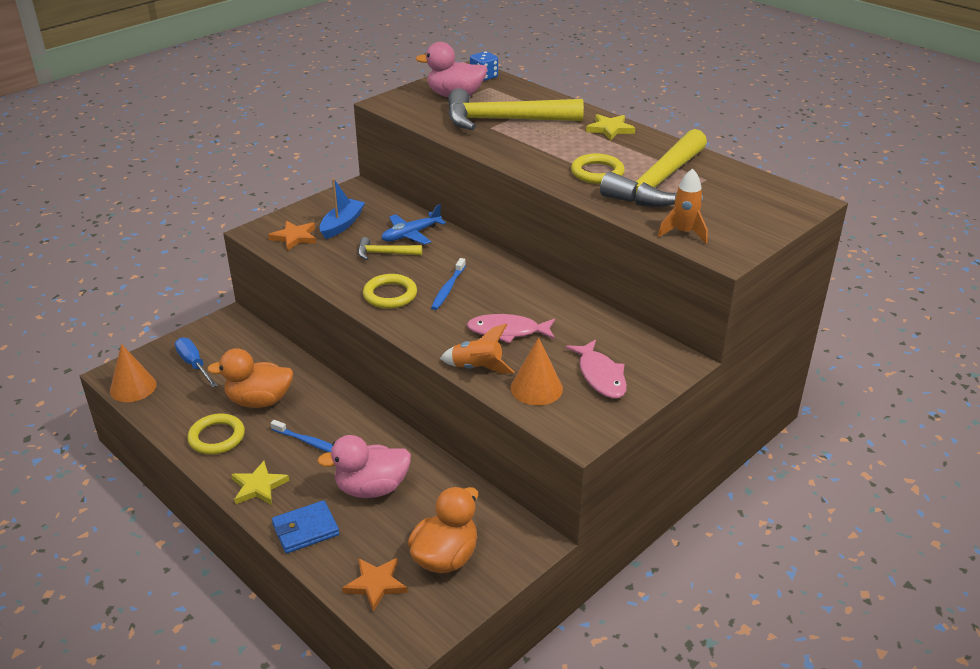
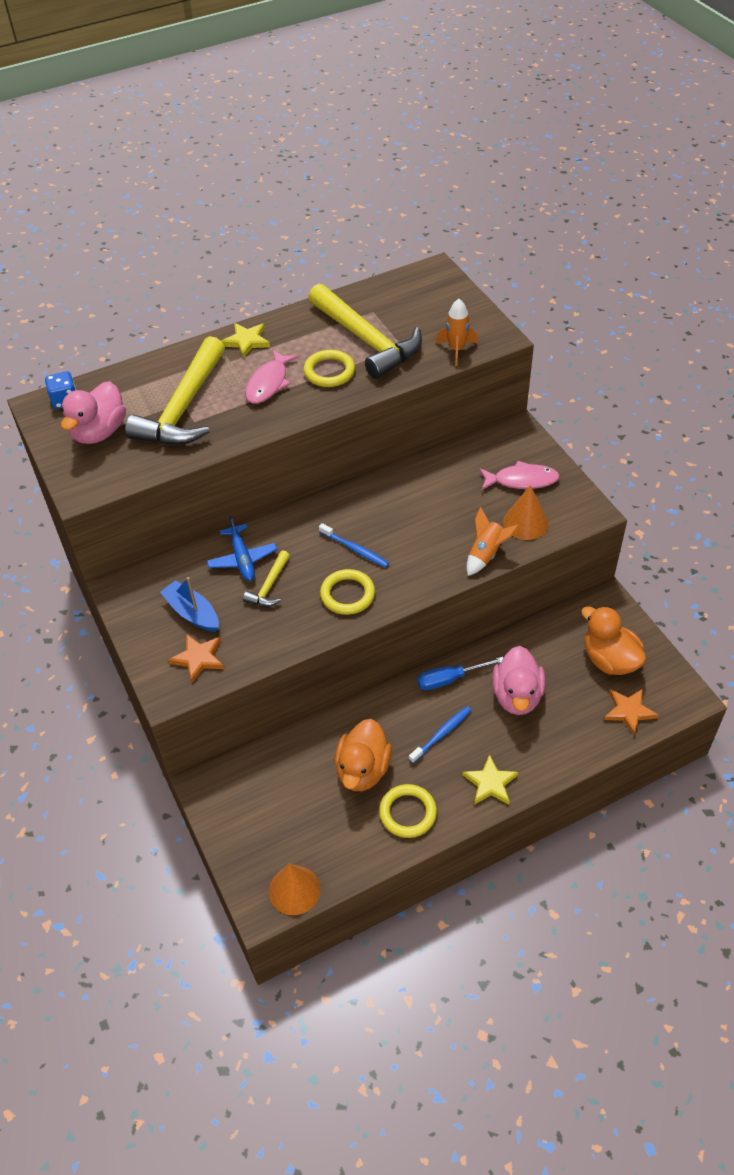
camera: 70 degrees left, 15 degrees up
(194, 365) = (276, 826): blue screwdriver -> blue screwdriver (450, 679)
(305, 530) = (556, 752): blue wallet -> none
(507, 331) = (440, 522): pink fish -> pink fish (269, 383)

